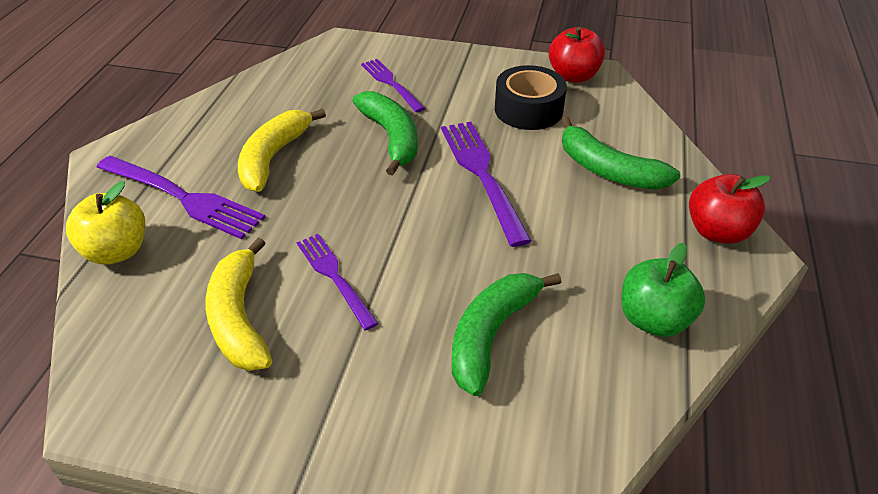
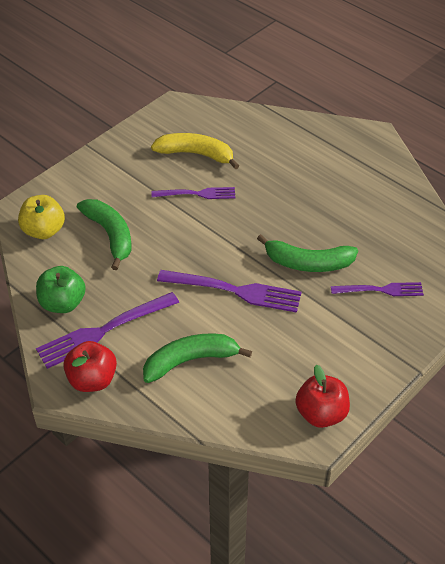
camera: 120 degrees right, 5 degrees up
(117, 251) = (279, 125): yellow apple -> yellow apple (44, 231)
(183, 198) = (309, 155): purple fork -> purple fork (104, 331)
(273, 157) = (324, 201): yellow banana -> none
(528, 109) = (292, 355): black tape -> none

